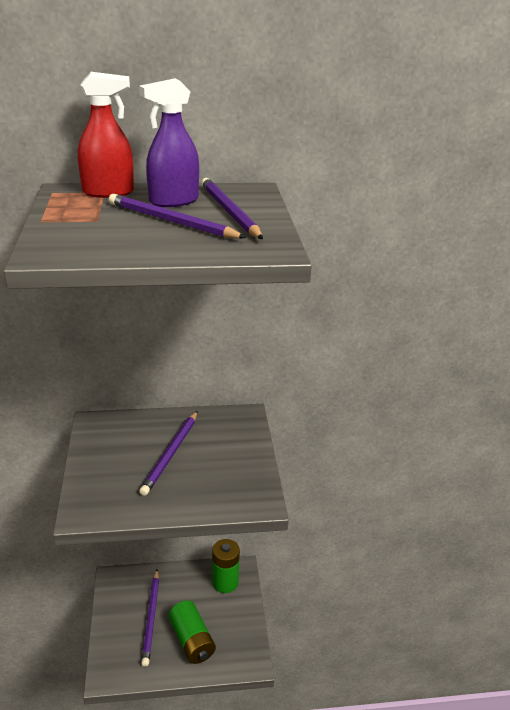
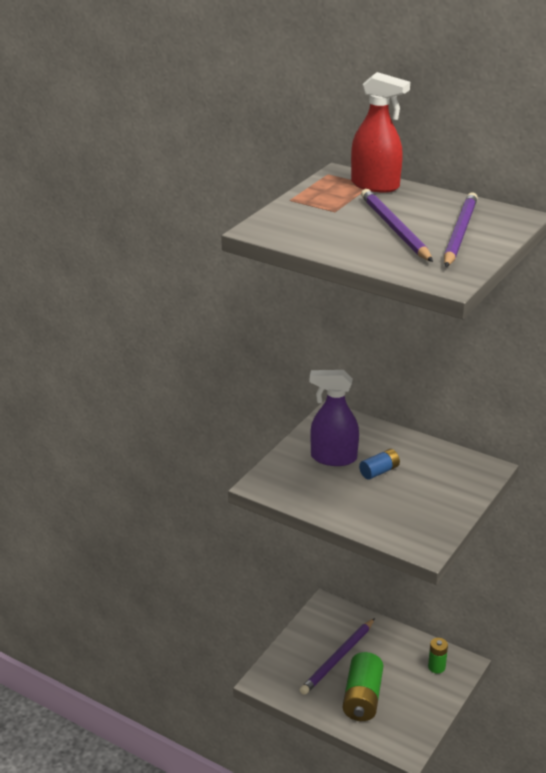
camera: 40 degrees right, 0 degrees up
(171, 454) = (379, 471): purple pencil -> blue battery
(173, 201) = (422, 209): purple spray bottle -> purple spray bottle (333, 458)
(225, 582) = (436, 667): green battery -> green battery, size x0.54

